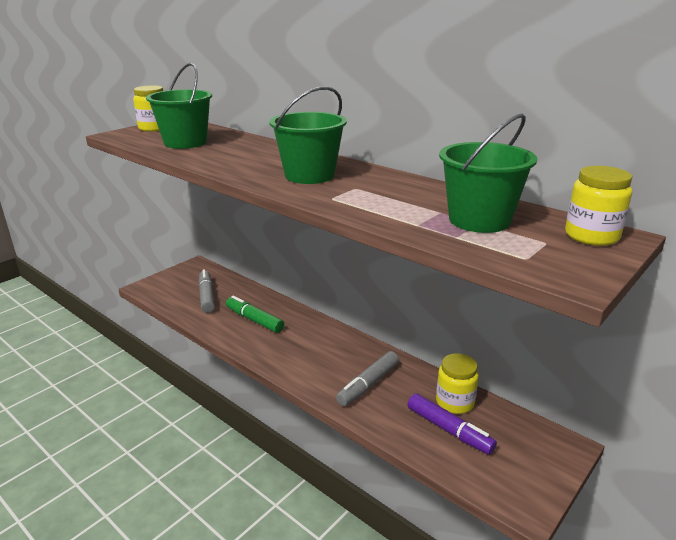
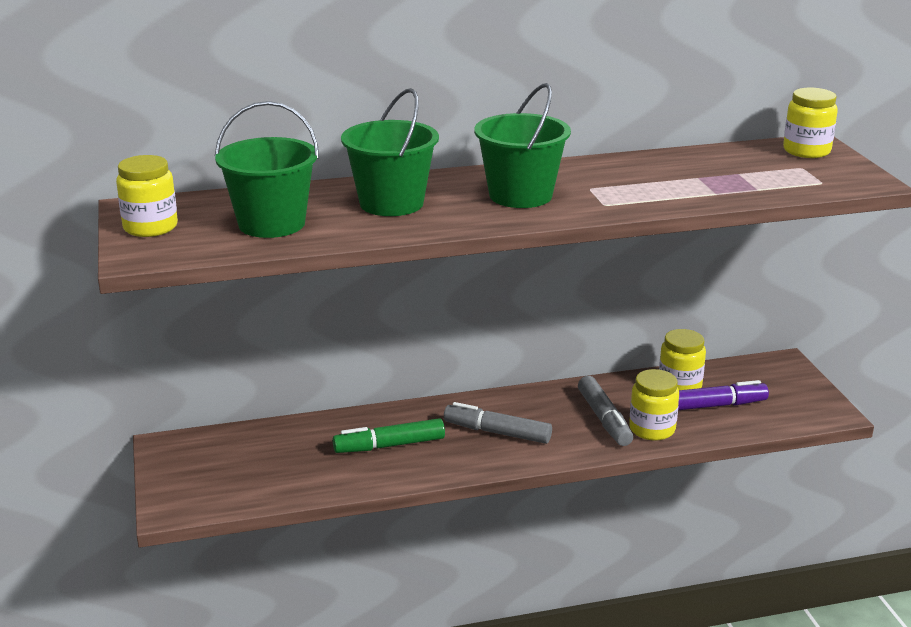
camera: 55 degrees left, 0 degrees up
(206, 296) = (276, 463): grey marker -> grey marker (497, 432)
(380, 411) = (652, 429): none -> yellow jar
(479, 220) = (733, 171): green bucket -> green bucket (391, 203)

